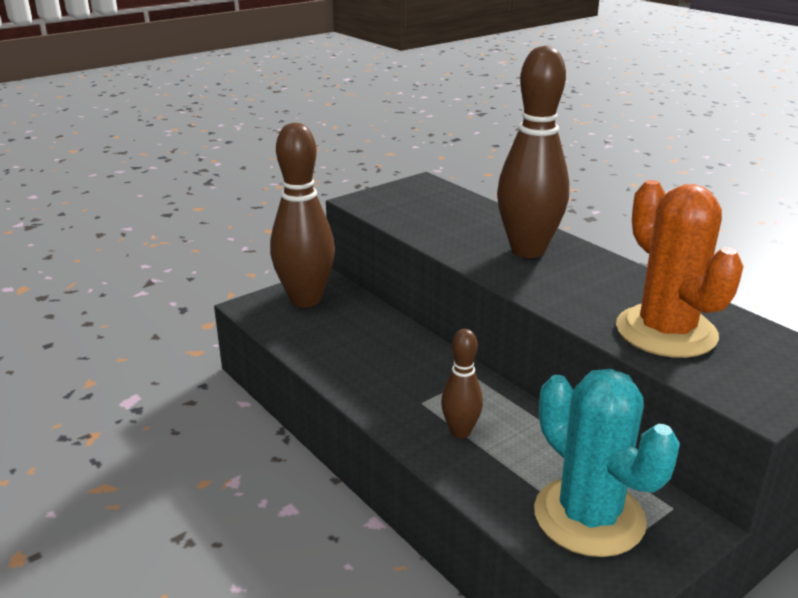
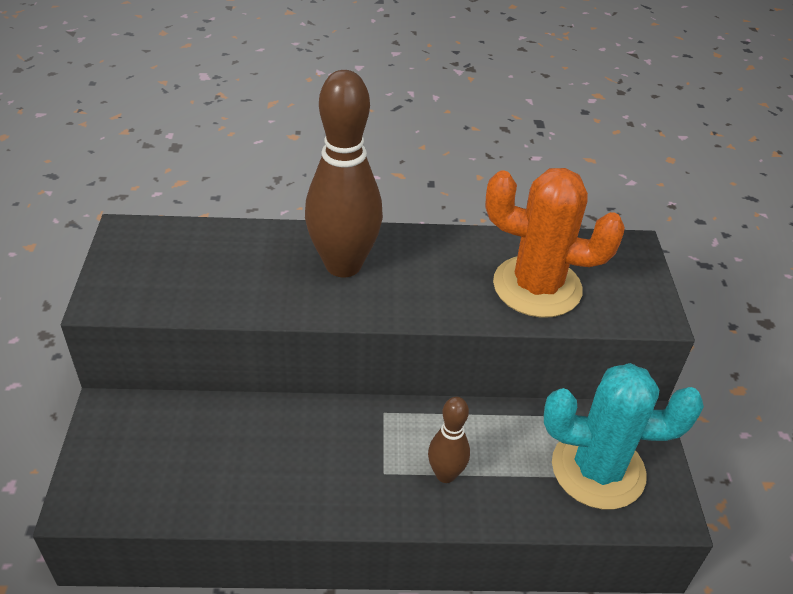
camera: 55 degrees left, 15 degrees up
(305, 300) = (126, 448): brown bowling pin -> none

